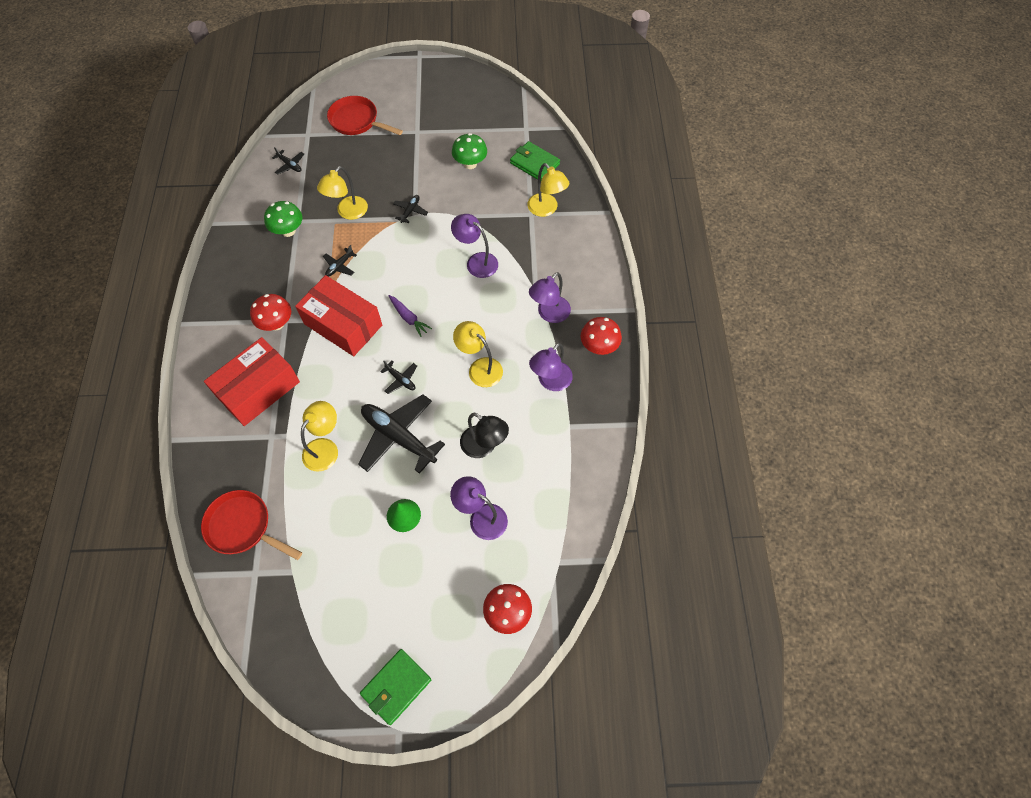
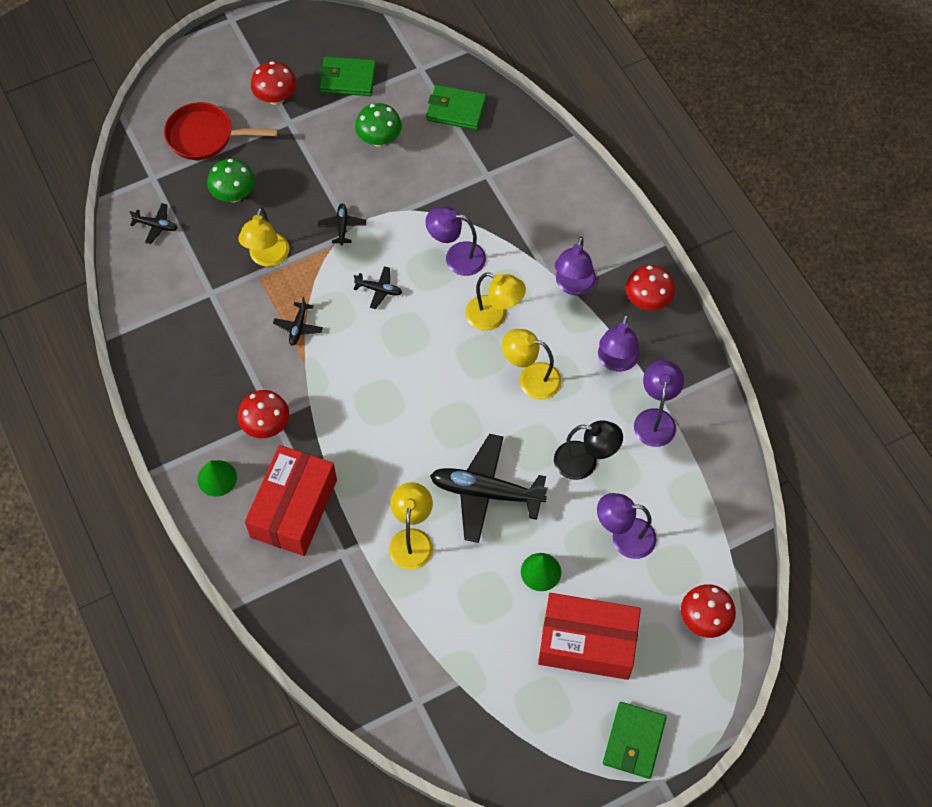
camera: 25 degrees left, 0 degrees up
(221, 346) = (217, 478): none -> green cone
(243, 527) = (374, 662): red pan -> none
(288, 231) = (208, 309): green mushroom -> green mushroom (234, 195)
(343, 324) = (345, 394): red box -> red box (587, 643)
(401, 379) = (450, 429): black plane -> black plane (379, 290)
(408, 318) = (417, 355): purple carrot -> none
(418, 113) = (276, 98): none -> red mushroom
(472, 118) = (348, 79): none -> green wallet
(546, 209) = (501, 162): yellow lamp -> yellow lamp (494, 317)
(556, 437) = (655, 419): none -> purple lamp

